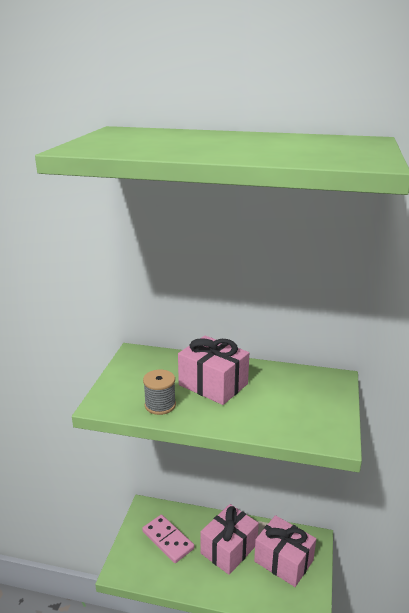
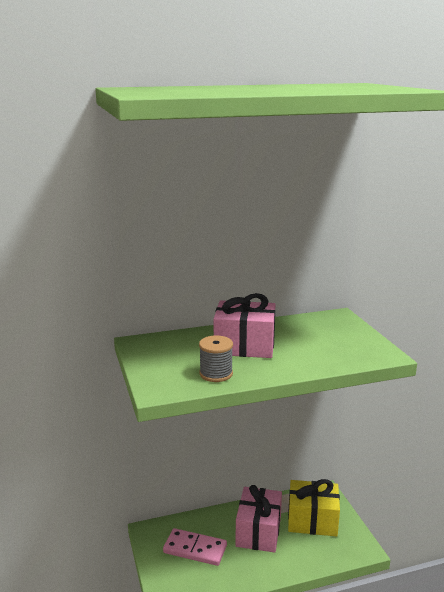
camera: 30 degrees left, 5 degrees down
(283, 561) = (312, 520): pink gift -> yellow gift

